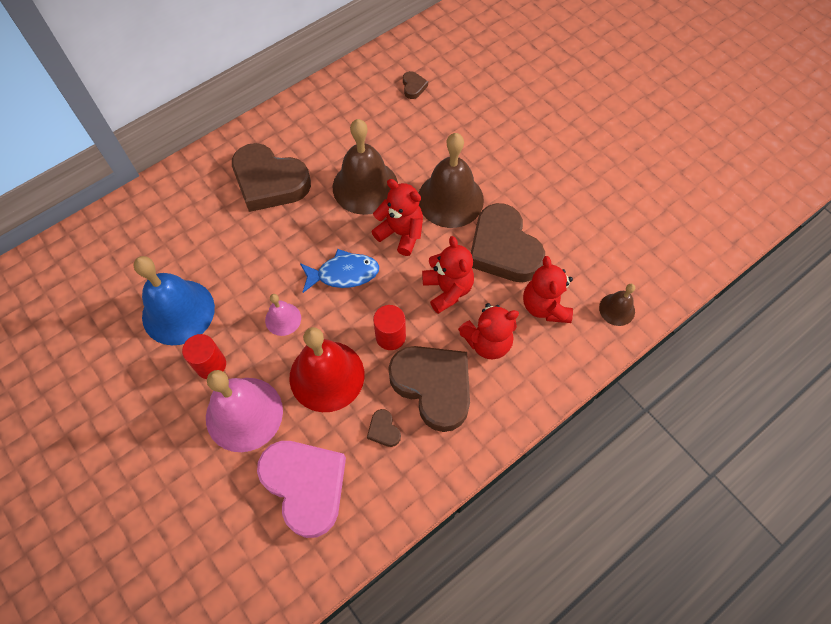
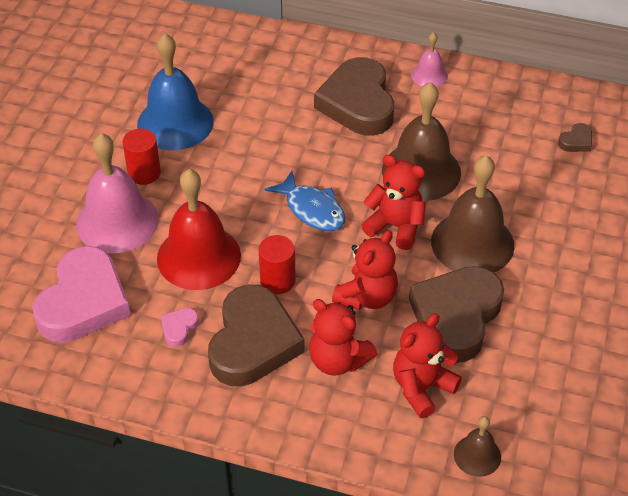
camera: 55 degrees right, 15 degrees down
(283, 319) = (228, 194): pink bell -> pink bell (429, 75)
(384, 430) = (179, 328): brown heart -> pink heart
(401, 233) = (395, 226): red teddy bear -> red teddy bear turned 60 degrees counterclockwise

